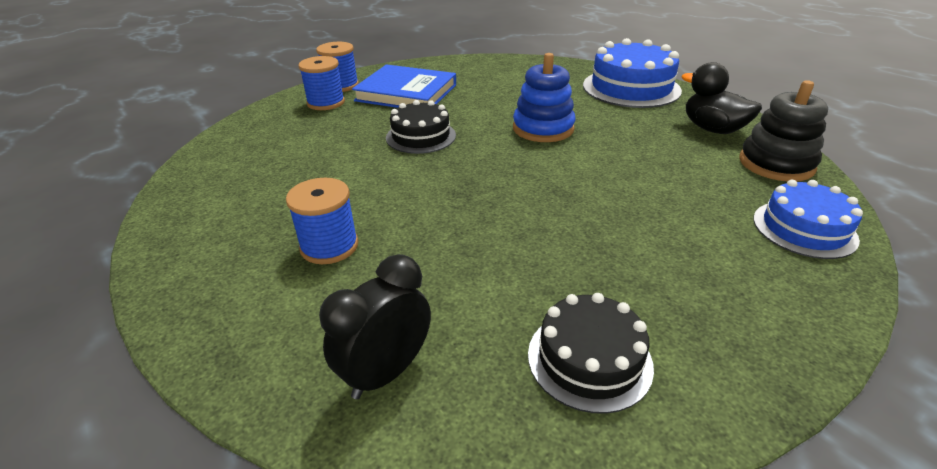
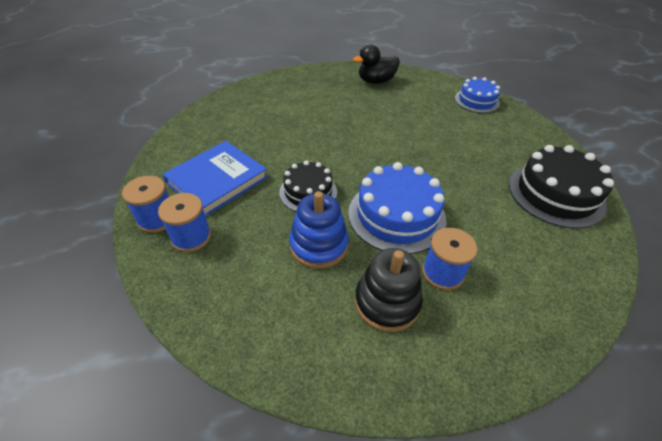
camera: 70 degrees left, 10 degrees up
(386, 372) = (562, 266): black clock -> none
(543, 128) = (335, 134): blue stacking toy -> blue stacking toy (318, 245)
(589, 359) = (555, 194): black cake -> black cake, size x1.60
(631, 88) = (303, 82): blue cake -> blue cake (396, 215)
(776, 164) = (421, 82): black stacking toy -> black stacking toy (387, 302)

